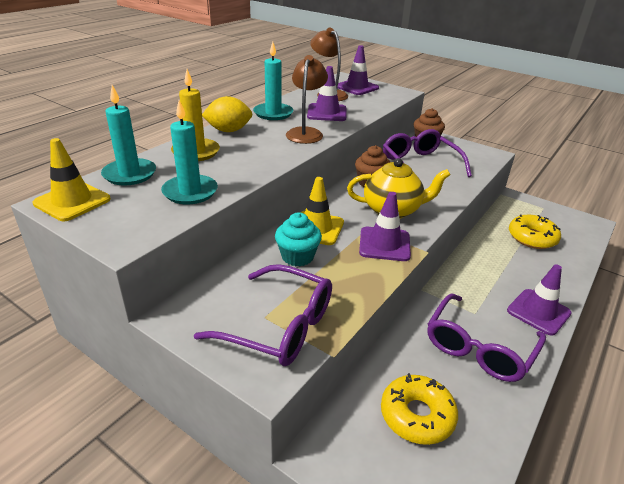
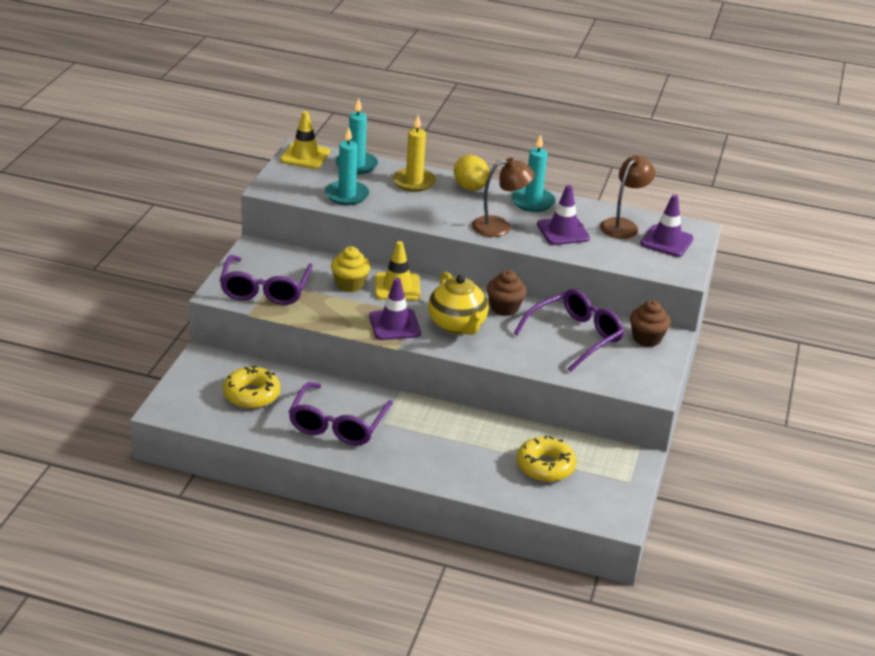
camera: 70 degrees right, 0 degrees up
(297, 256) = (350, 284): turquoise cupcake -> yellow cupcake
(479, 348) = (338, 424): purple glasses -> purple glasses turned 90 degrees counterclockwise
(538, 312) = (407, 462): purple traffic cone -> none

